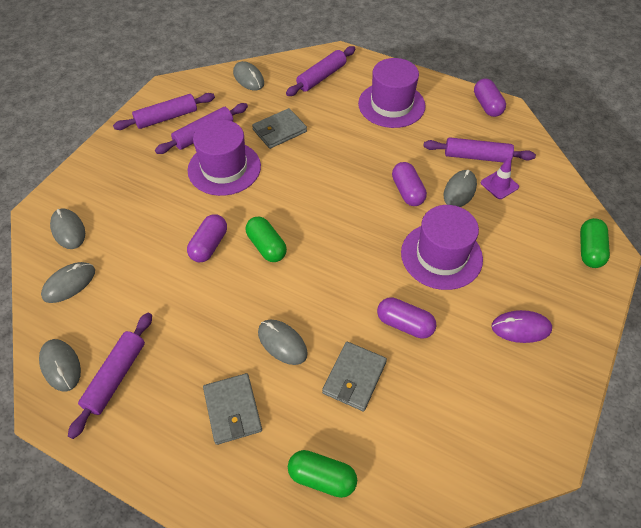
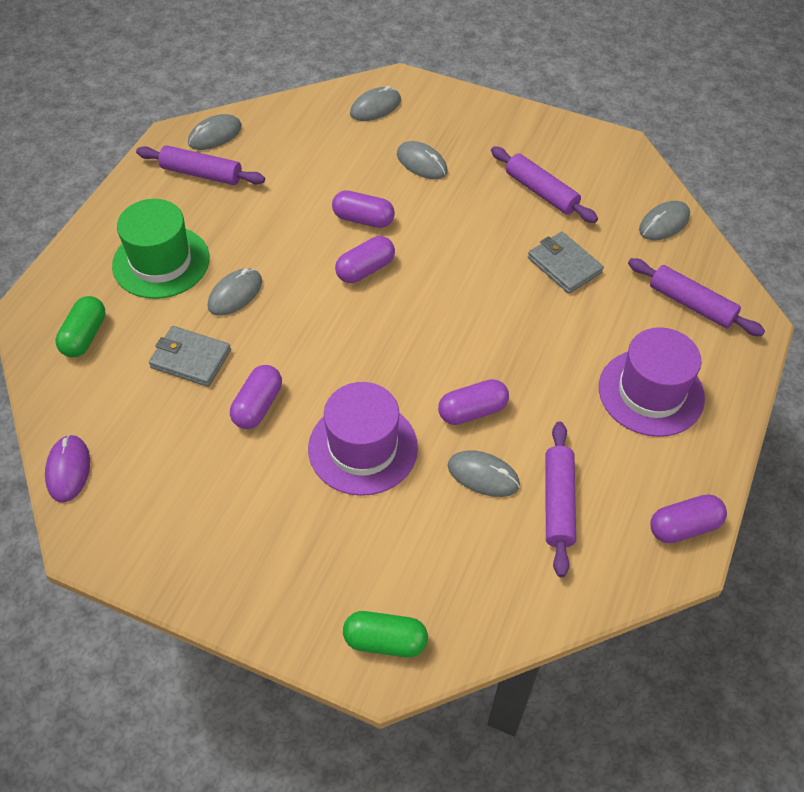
camera: 85 degrees right, 0 degrees up
(69, 284) = (307, 122): grey mouse -> grey mouse (421, 163)
(166, 117) = (564, 154): purple rolling pin -> none
(224, 168) = (485, 218): purple hat -> none
(232, 410) = (161, 262): grey wallet -> green hat
(266, 246) = (365, 269): green capsule -> purple capsule
(499, 185) = (502, 529): purple traffic cone -> none
(521, 328) = (251, 532): purple mouse -> purple mouse (68, 470)

